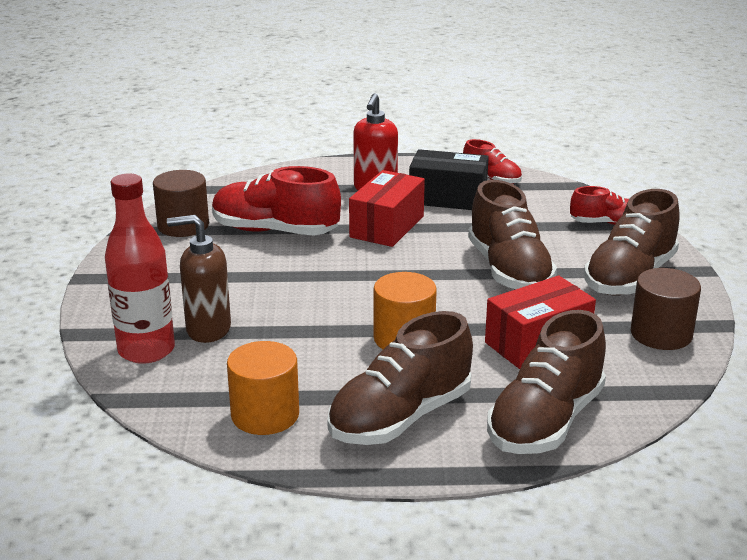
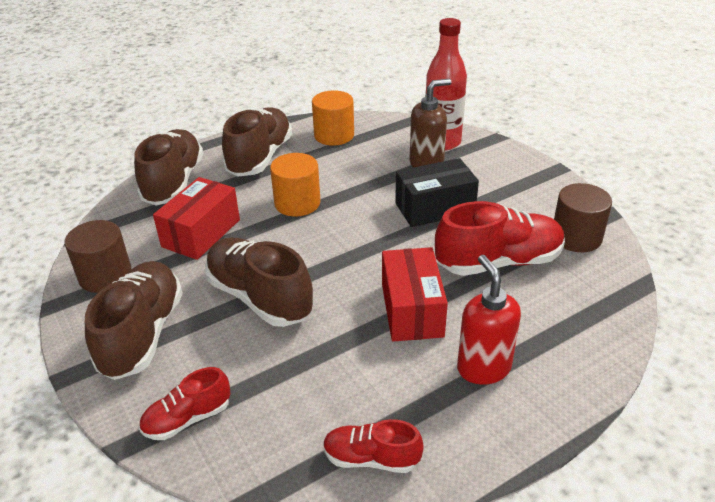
camera: 150 degrees right, 10 degrees up
(448, 198) = (392, 387): black box -> black box (434, 208)

